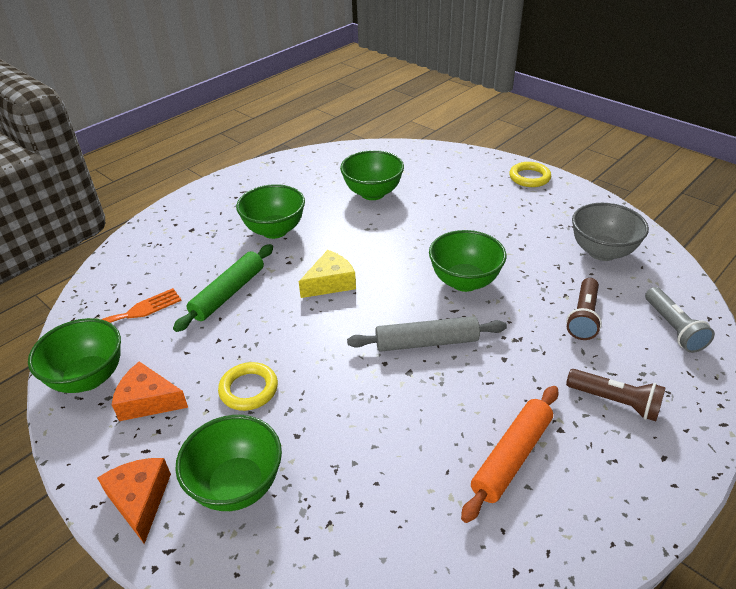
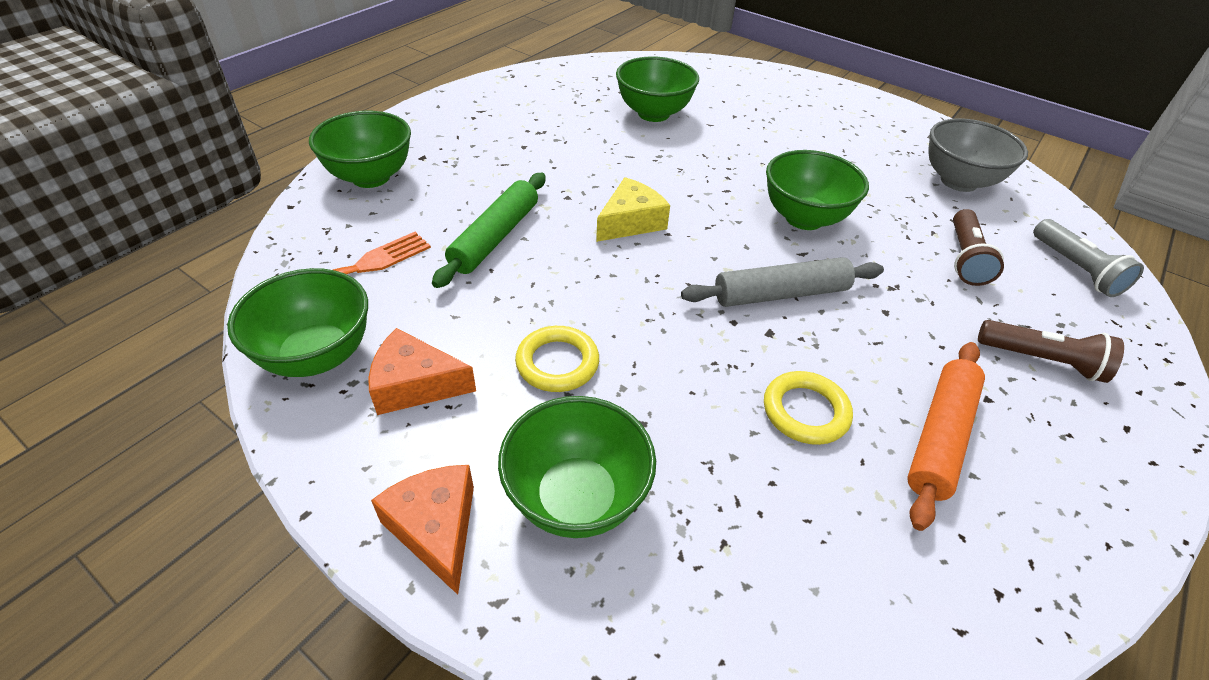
camera: 10 degrees left, 5 degrees up
(274, 230) = (537, 158): green bowl -> green bowl (370, 177)
(529, 177) = (841, 97): yellow ring -> yellow ring (805, 411)

